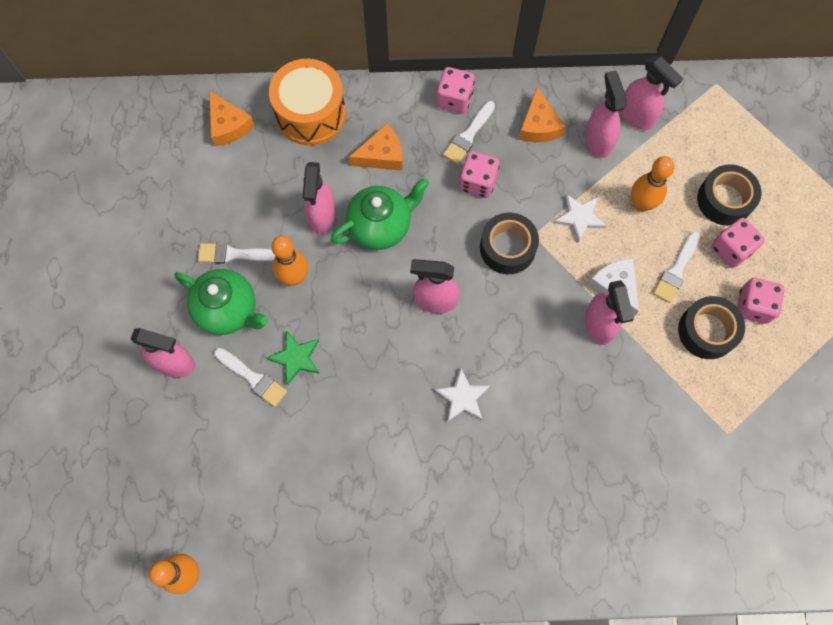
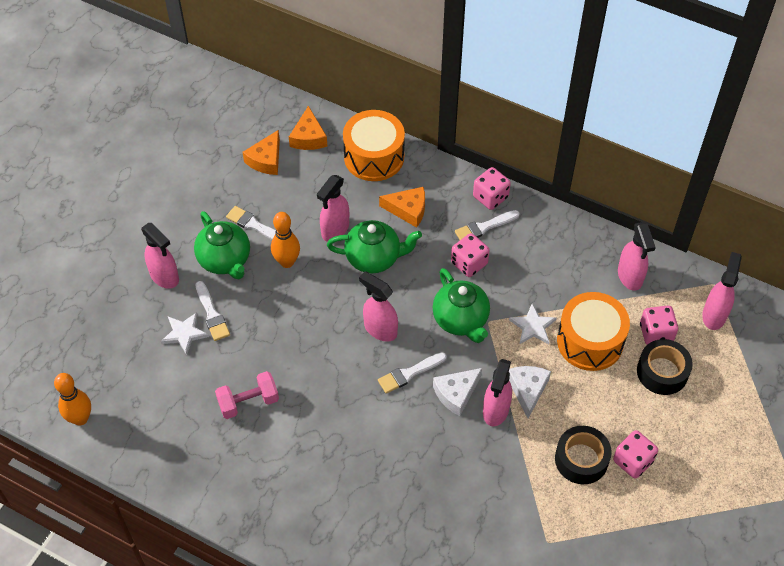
camera: 30 degrees right, 15 degrees down
(296, 358) = (251, 316): green star -> none
(353, 454) = (248, 402): none -> pink dumbbell
(462, 397) = (355, 406): white star -> white star (184, 334)
(507, 248) = (461, 320): black tape -> green teapot
(538, 125) = (544, 246): orange cheese -> orange cheese (266, 160)
(551, 328) = (456, 394): none -> white cheese
(598, 140) = (586, 279): pink spray bottle -> pink spray bottle (714, 315)
(641, 204) = (590, 341): orange bowling pin -> orange drum
(676, 270) = (586, 403): white brush -> white brush (409, 373)
(731, 249) = (643, 410): pink dice -> pink dice (656, 333)

